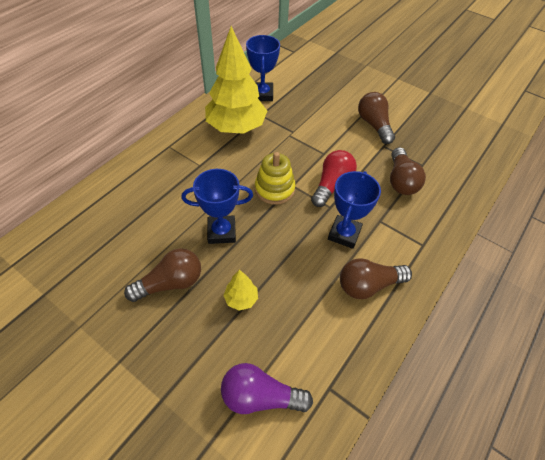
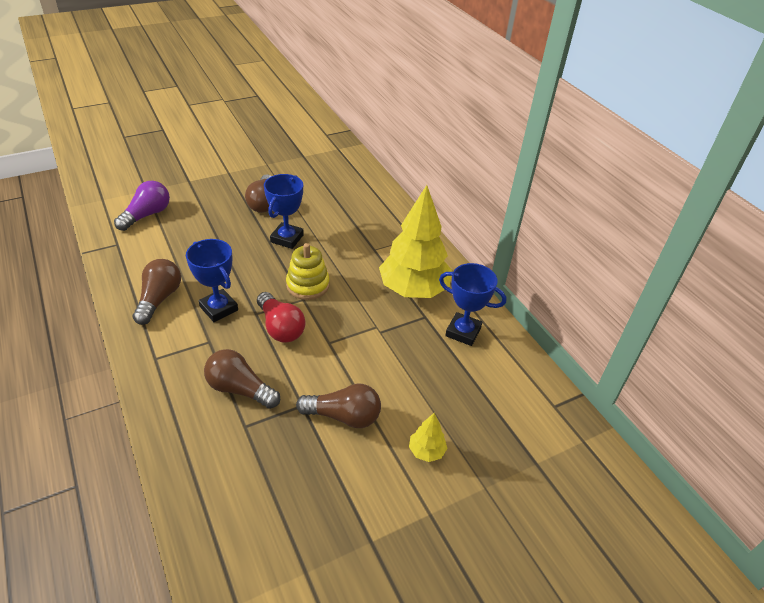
camera: 115 degrees right, 10 degrees down
(241, 299) = (219, 229): yellow tree -> yellow tree (426, 451)

